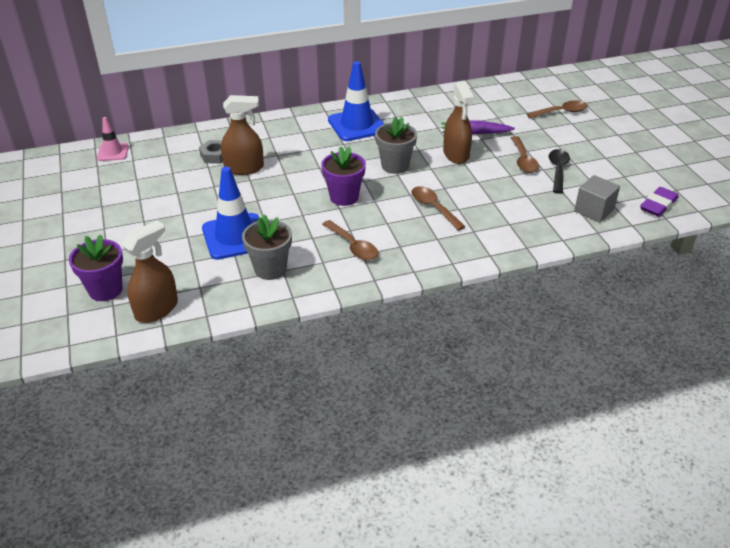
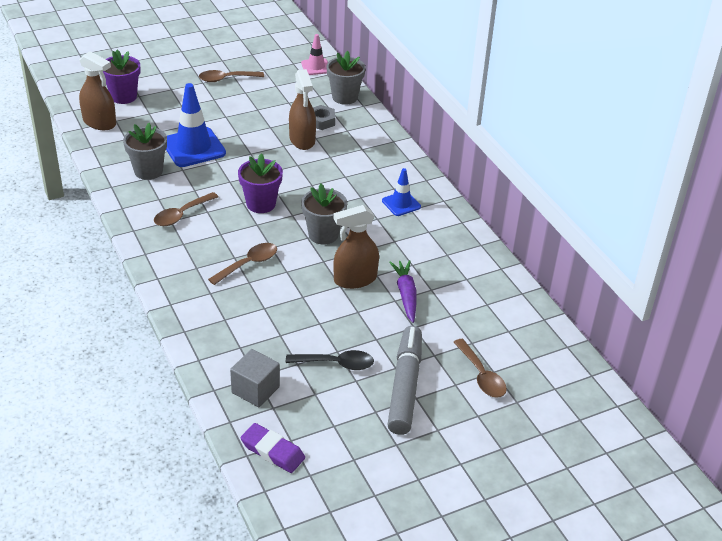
camera: 80 degrees right, 0 degrees up
(178, 140) = (344, 97): none -> grey flower pot
(357, 125) = (401, 204): blue traffic cone -> blue traffic cone, size x0.56
(523, 160) = (353, 334): brown spoon -> brown spoon (226, 79)
(577, 143) = (405, 386): none -> grey marker

